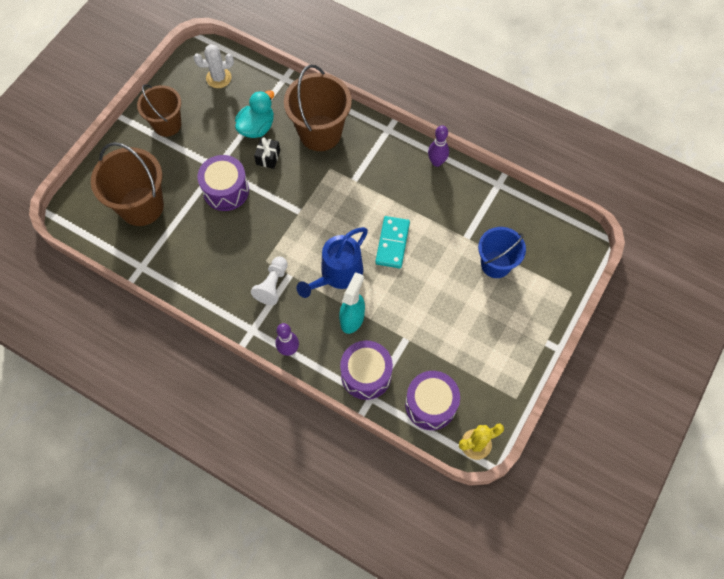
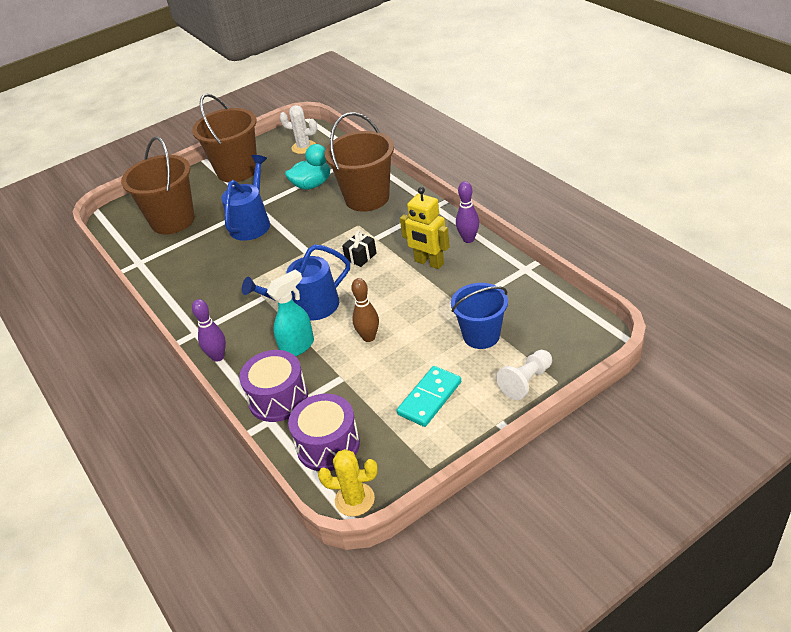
camera: 30 degrees right, 25 degrees down
(167, 124) = (237, 170): brown bucket -> brown bucket, size x1.51
(226, 190) = (252, 223): purple drum -> blue watering can
(268, 157) = (306, 207): black gift -> black gift (360, 257)
(272, 285) = (241, 301): white pawn -> white pawn (526, 381)
(392, 243) = (380, 294): turquoise domino -> turquoise domino (430, 398)
(407, 292) = (369, 337): none -> brown bowling pin
(416, 197) = (429, 263): none -> yellow robot

